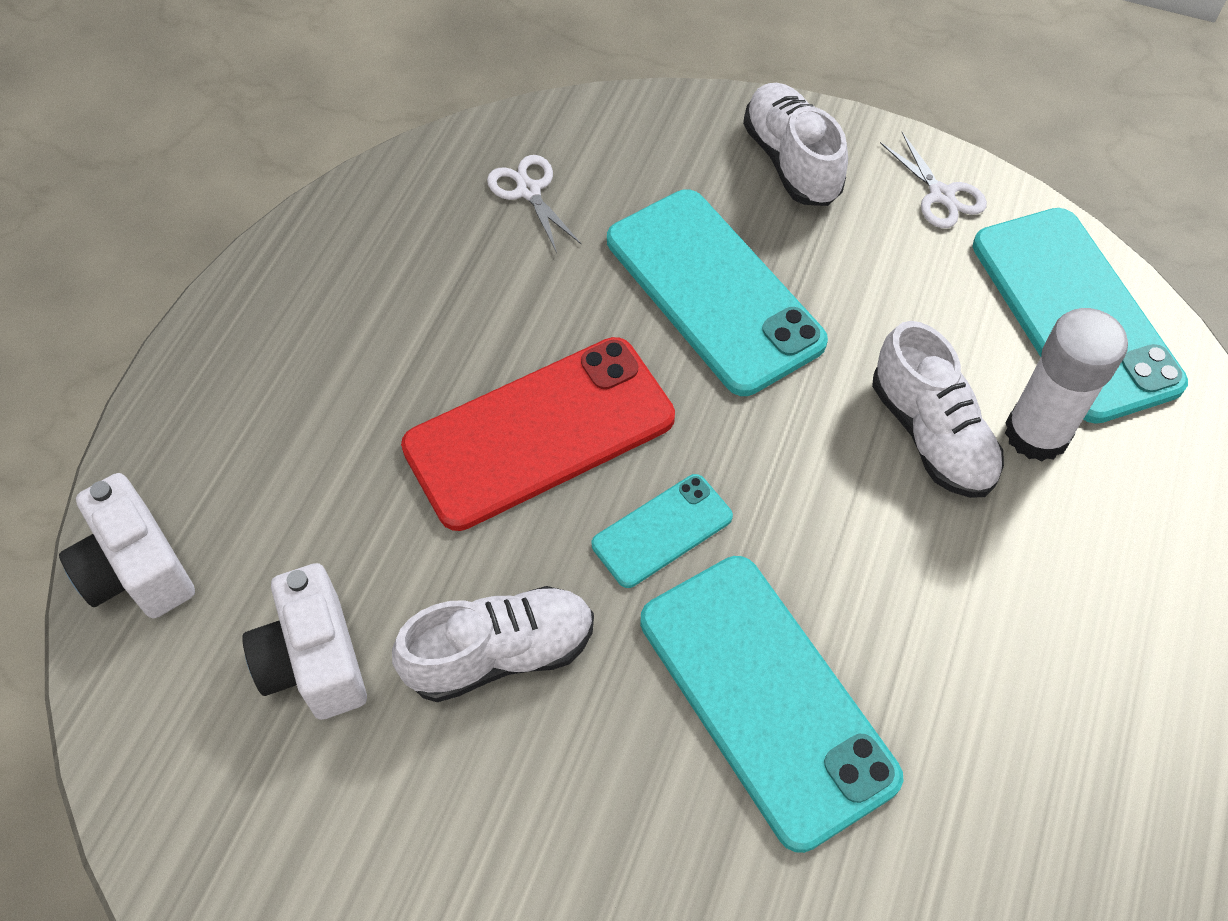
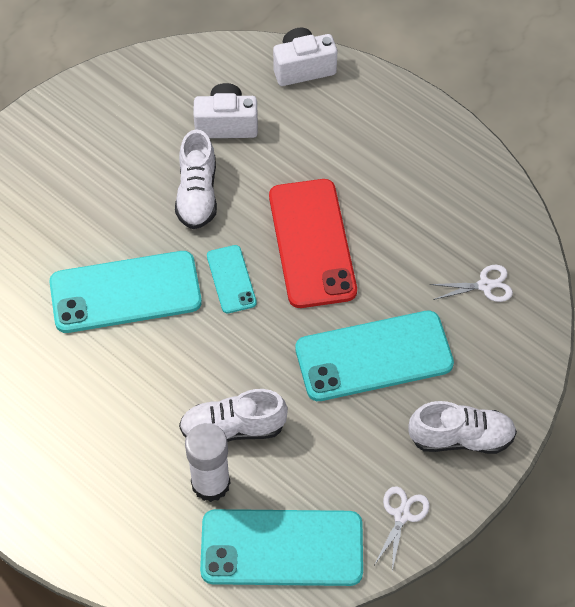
camera: 110 degrees right, 0 degrees up
(941, 195) = (402, 515): white scissors -> white scissors turned 120 degrees clockwise

